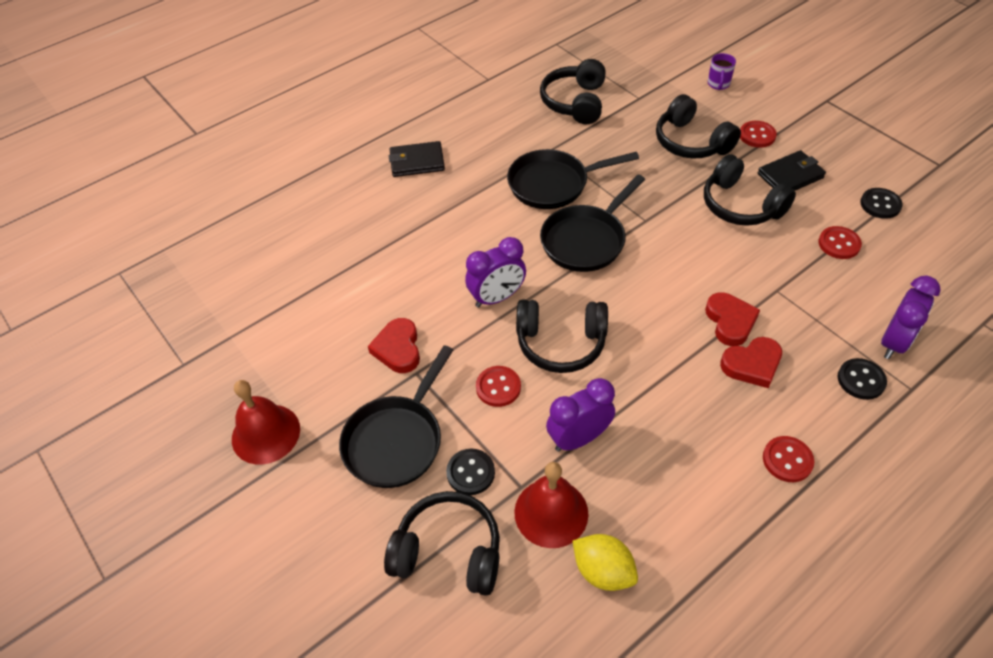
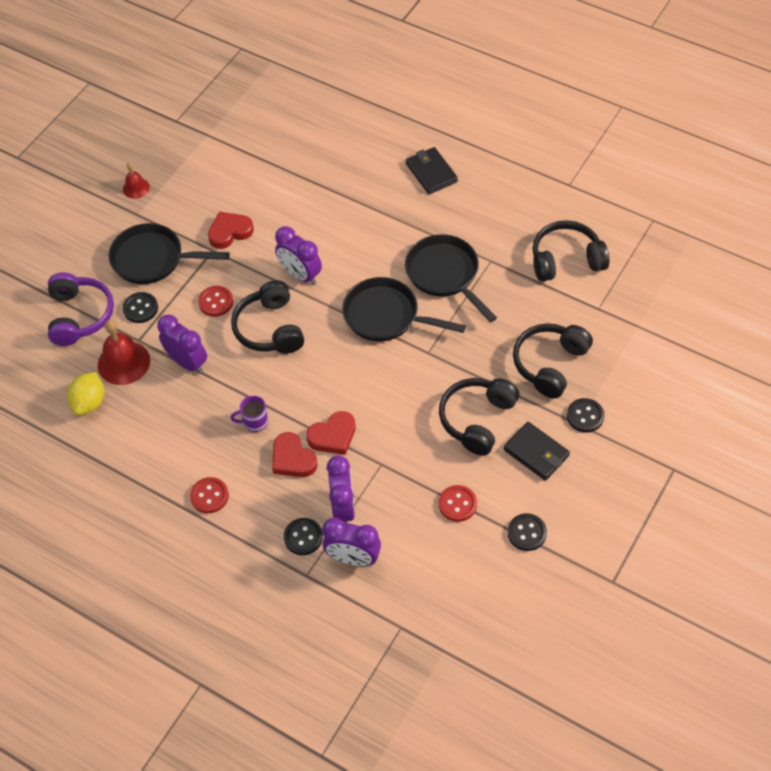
camera: 70 degrees right, 5 degrees up
(266, 433) = (136, 188): red bell -> red bell, size x0.56
(448, 552) = (80, 316): black headphones -> purple headphones
(718, 84) = (653, 369): purple mug -> purple mug (254, 422)
(757, 135) = (585, 416): red button -> black button
(827, 335) = (343, 508): none -> purple clock

